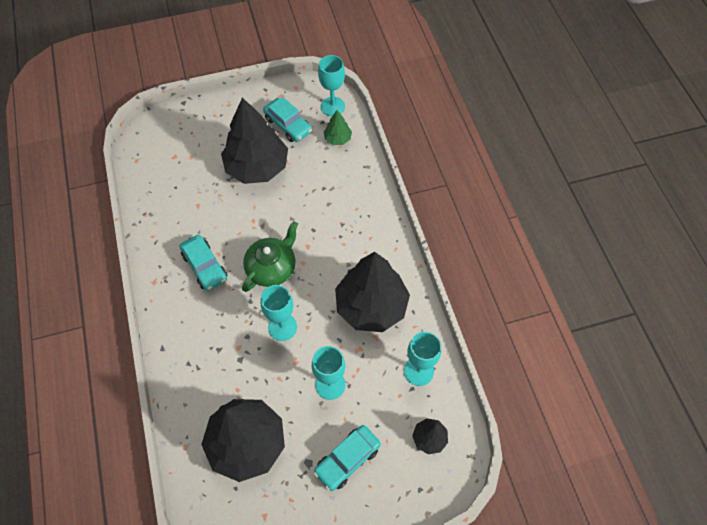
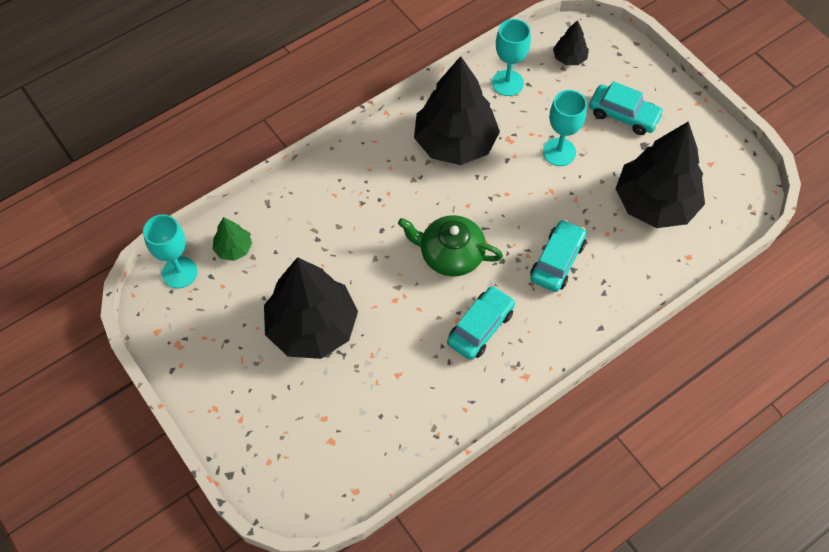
camera: 110 degrees left, 0 degrees up
(282, 327) = (518, 217): turquoise goblet -> none
(288, 125) = (229, 315): turquoise car -> turquoise car (557, 261)

